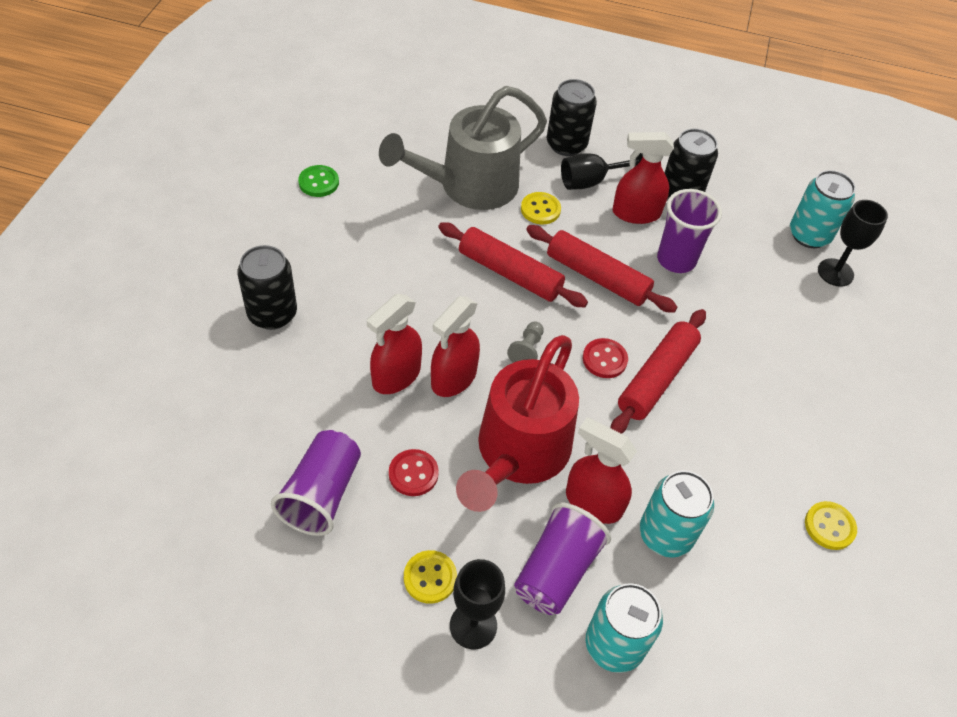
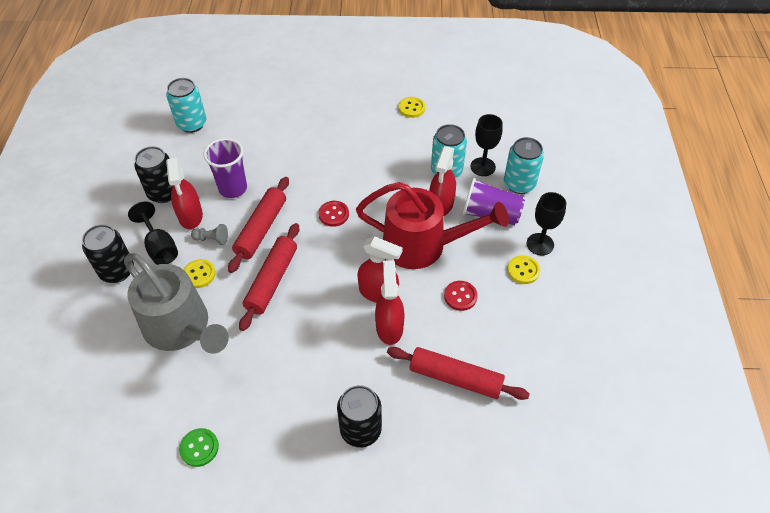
camera: 100 degrees left, 0 degrees up
(321, 494) = (497, 343): purple cup -> none
(396, 376) = (389, 327): red spray bottle -> red spray bottle turned 120 degrees counterclockwise
(527, 350) = (340, 257): grey pawn -> grey pawn (212, 239)
(656, 378) = (339, 187): red rolling pin -> red rolling pin (455, 378)
(835, 272) = (223, 111): black goblet -> black goblet (483, 167)

